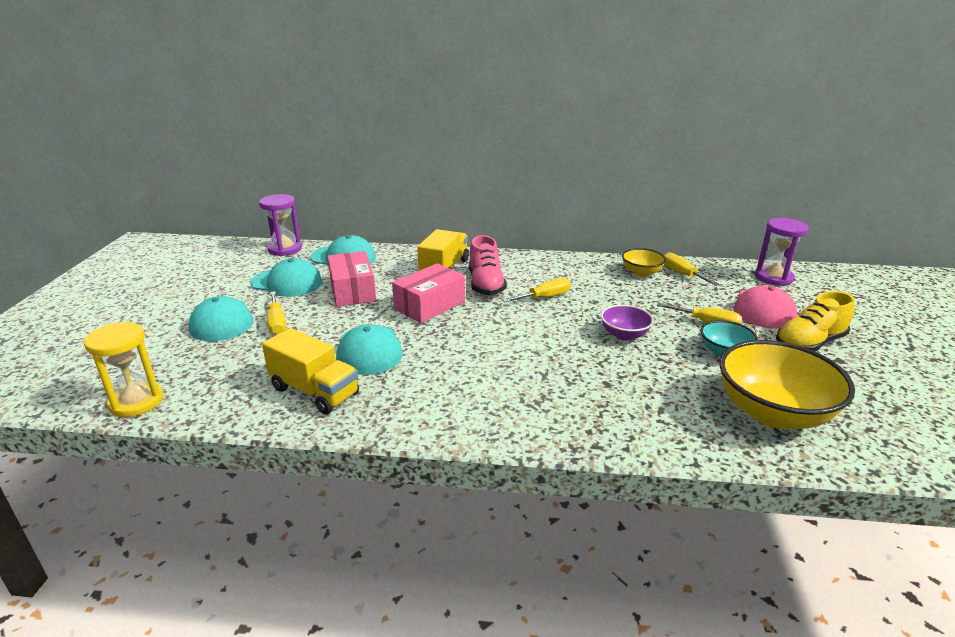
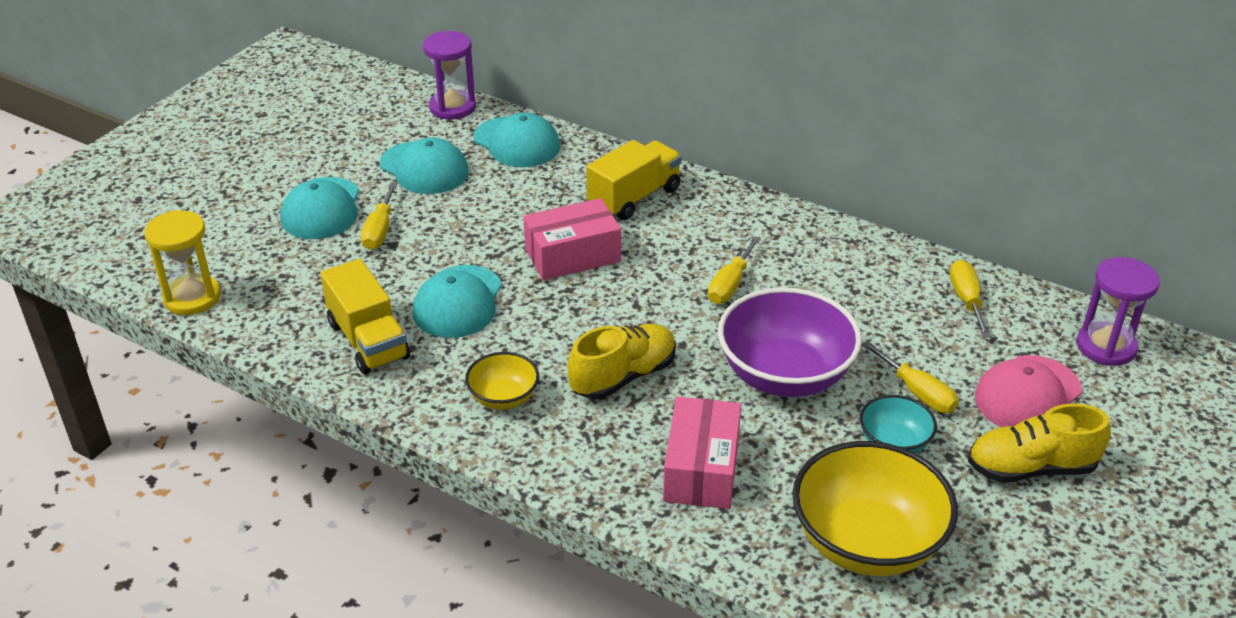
camera: 25 degrees right, 10 degrees up
(352, 291) = (494, 204): pink box -> pink box (701, 469)
(486, 284) = (669, 241): pink shoe -> none
(524, 363) = (623, 376): none -> yellow shoe
(544, 297) = (730, 285): yellow screwdriver -> yellow screwdriver turned 120 degrees clockwise
(624, 335) = (785, 375): purple bowl -> purple bowl, size x1.95
(641, 272) = (906, 280): yellow bowl -> yellow bowl (503, 398)

